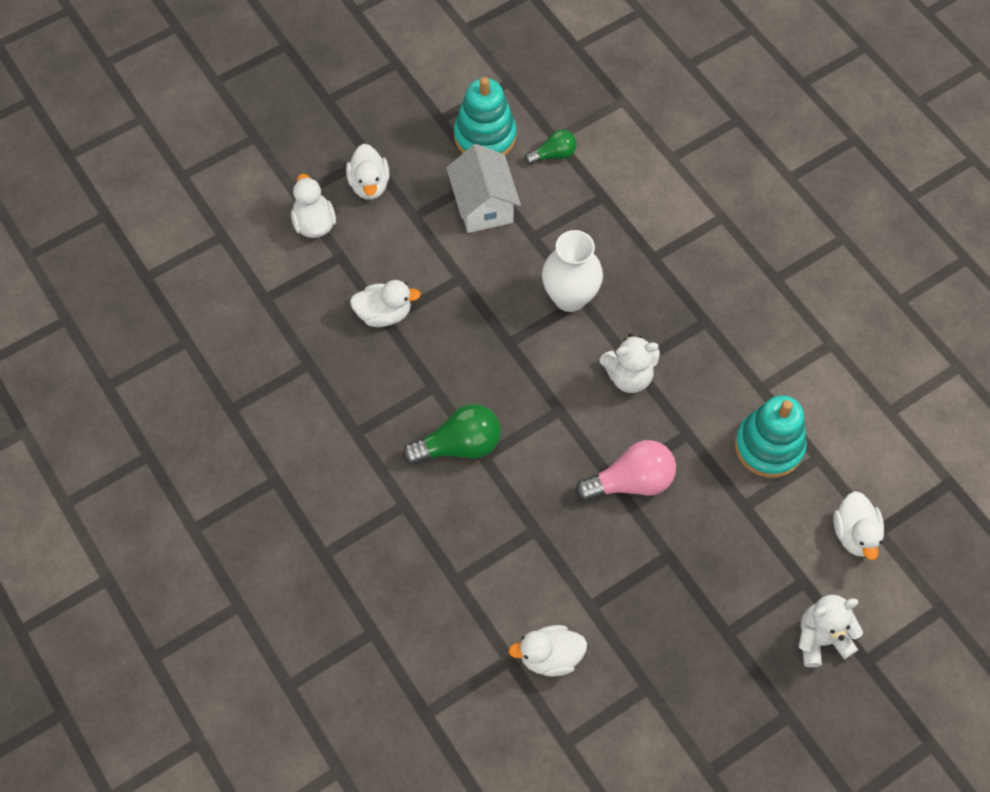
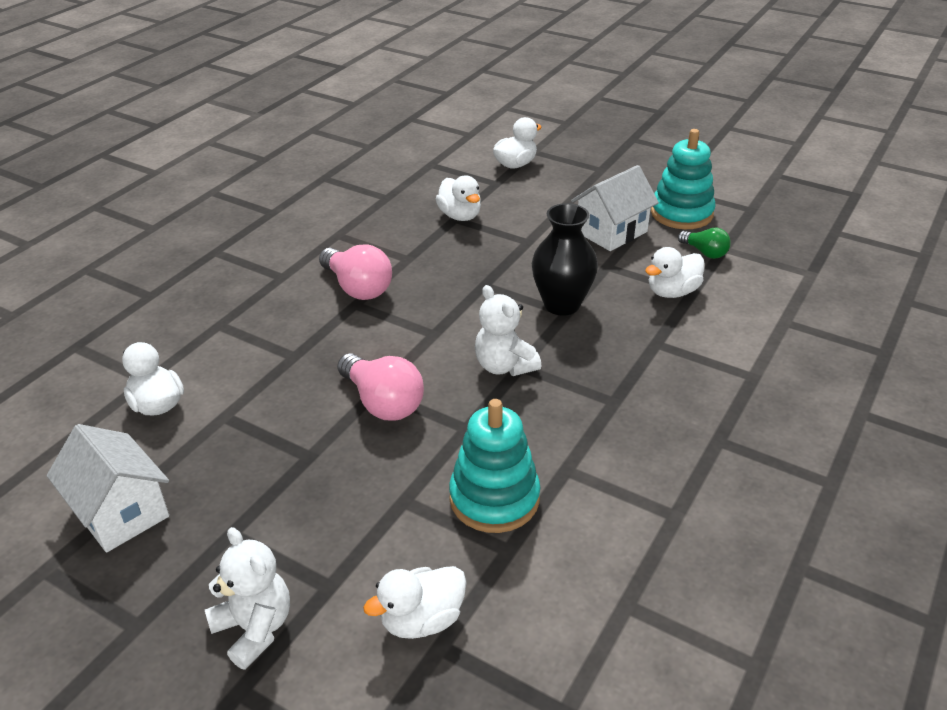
camera: 65 degrees right, 25 degrees down
(369, 185) = (575, 176): white duck -> white duck (672, 292)
(459, 445) = (358, 288): green light bulb -> pink light bulb
(570, 297) = (562, 304): white vase -> black vase
(670, 708) = (120, 512): none -> white house

